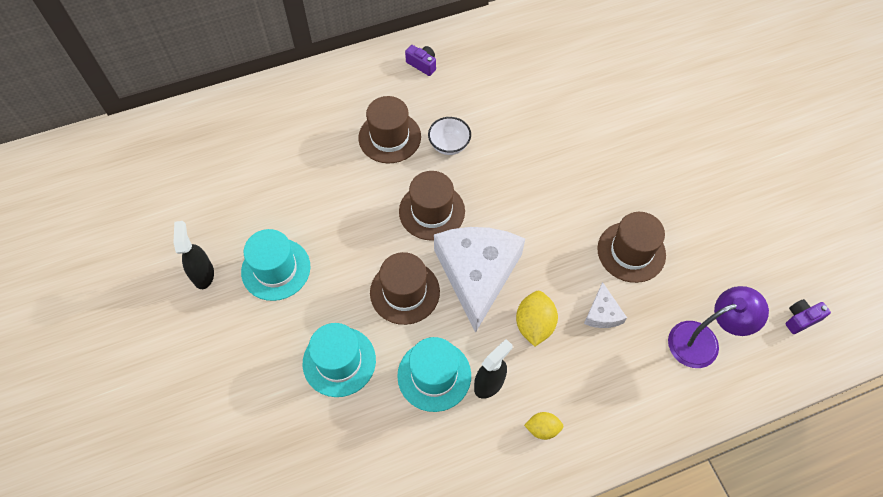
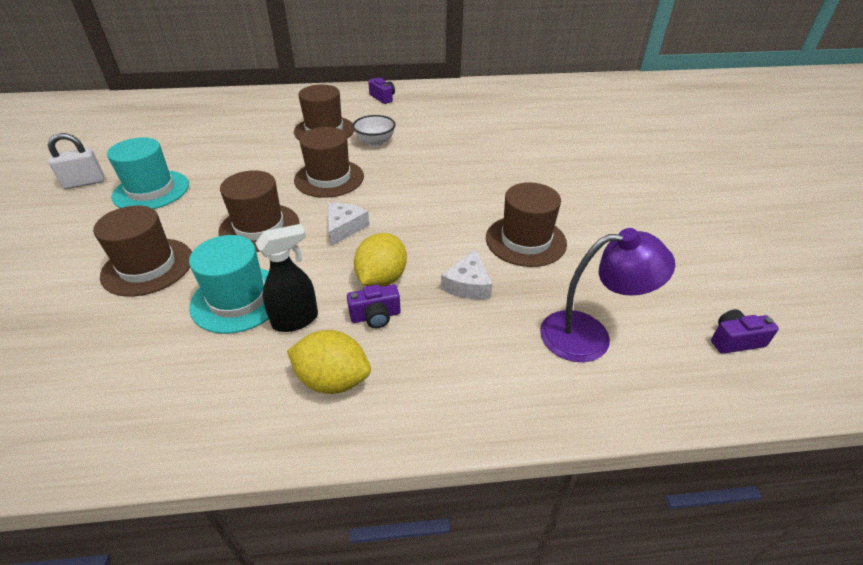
camera: 15 degrees right, 20 degrees down
(203, 274) = (84, 183): black spray bottle -> white padlock
(339, 361) = (148, 267): turquoise hat -> brown hat
(477, 274) = (344, 227): white cheese -> white cheese, size x0.44
(542, 428) = (333, 380): yellow lemon -> yellow lemon, size x1.62
(546, 364) = (375, 316): none -> purple camera

